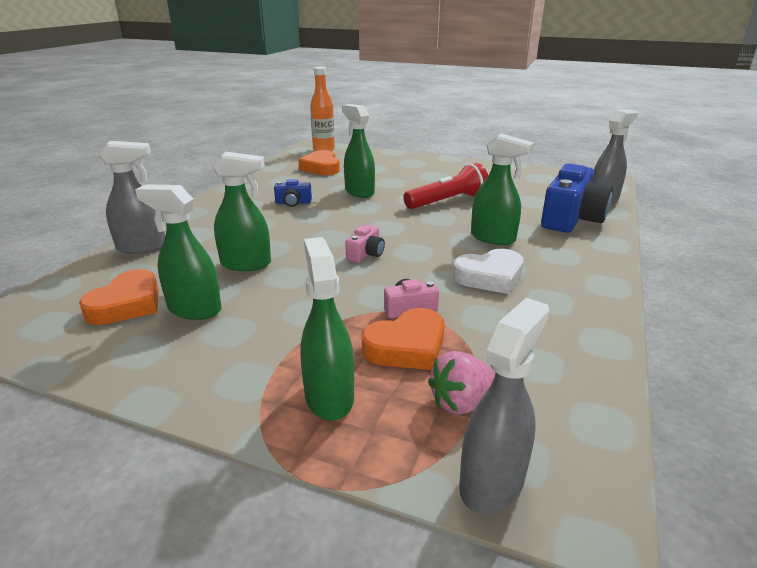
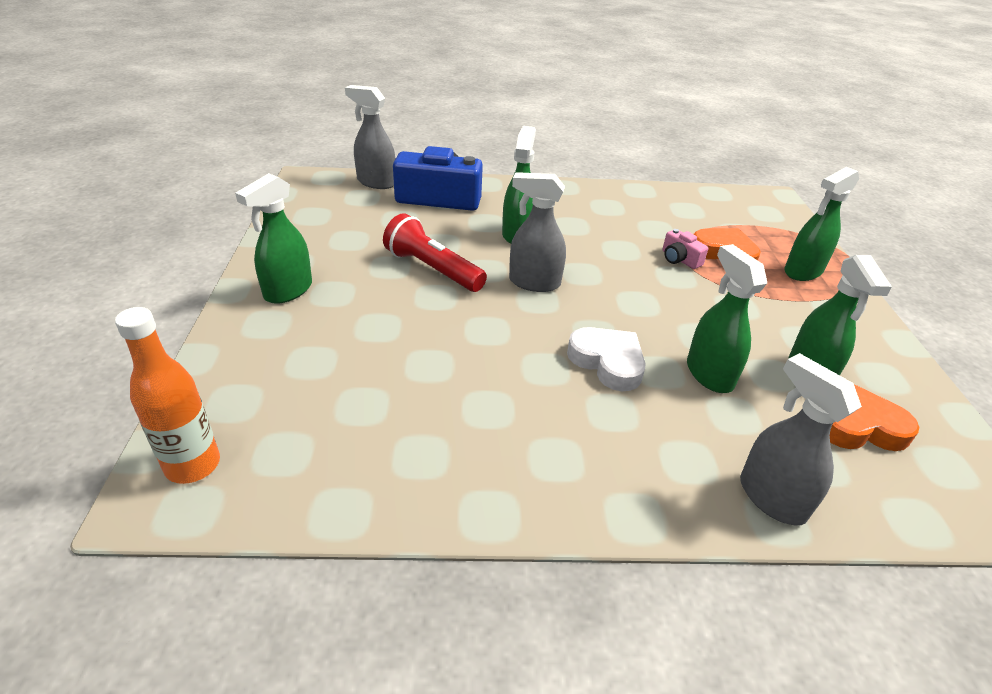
camera: 115 degrees left, 10 degrees up
(293, 203) = (516, 401): blue camera -> none
(321, 168) = (328, 426): orange heart -> none
(359, 192) = (435, 347): green spray bottle -> green spray bottle (288, 291)
(366, 254) = (613, 299): pink camera -> none
(461, 402) = (750, 229): pink strawberry -> none
(490, 277) = (595, 230): white heart -> white heart (607, 362)
(492, 482) = (788, 217): grey spray bottle -> grey spray bottle (534, 282)

